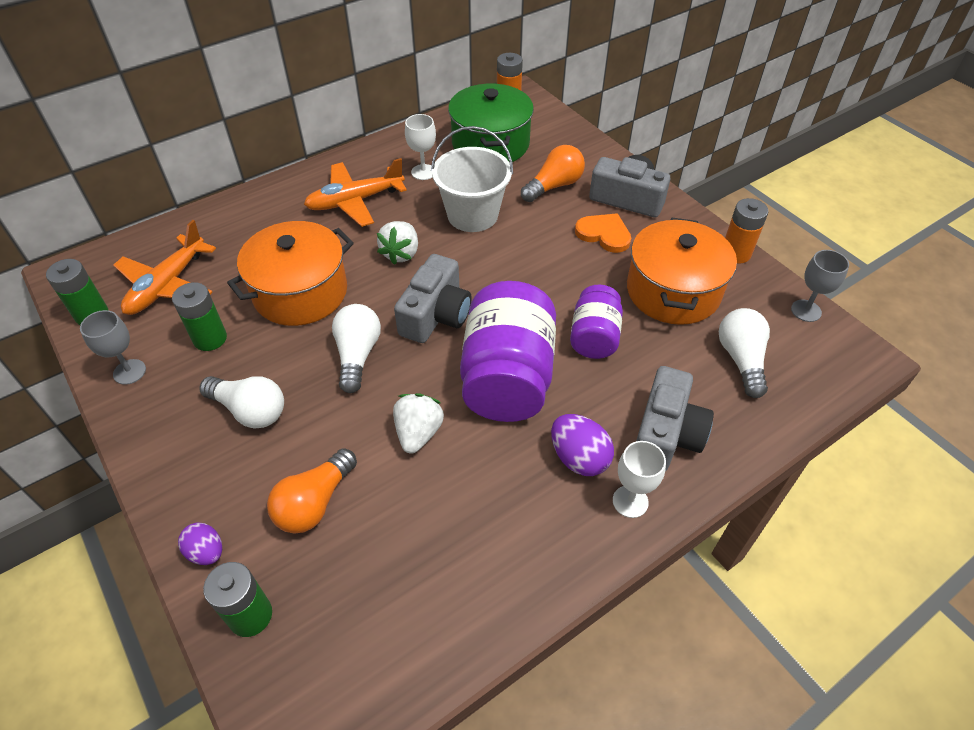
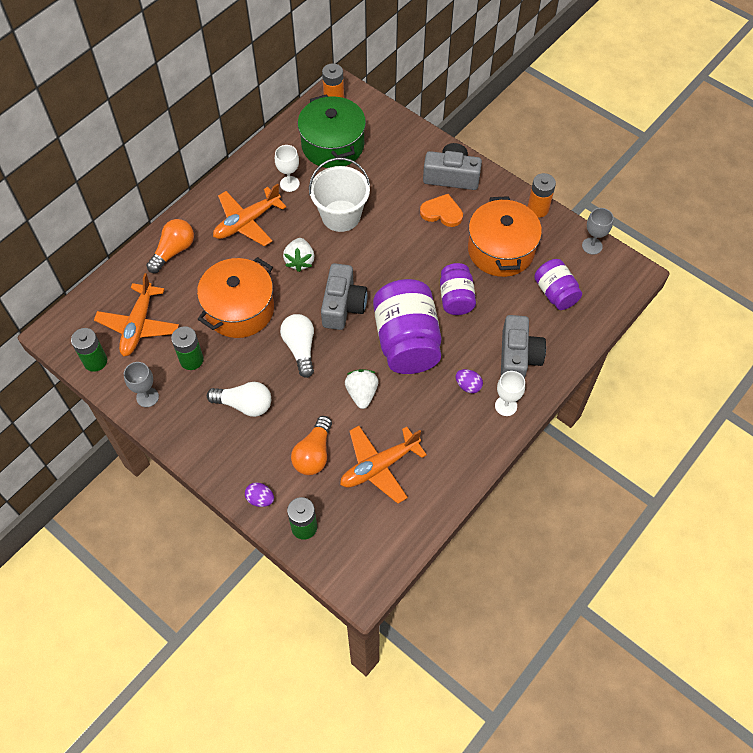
camera: 15 degrees left, 10 degrees up
(404, 547) = (379, 466): none -> orange plane
(554, 186) = (394, 176): orange light bulb -> orange light bulb (174, 251)
(579, 458) = (468, 386): purple egg -> purple egg, size x0.65
(741, 359) = (555, 293): white light bulb -> purple jar

